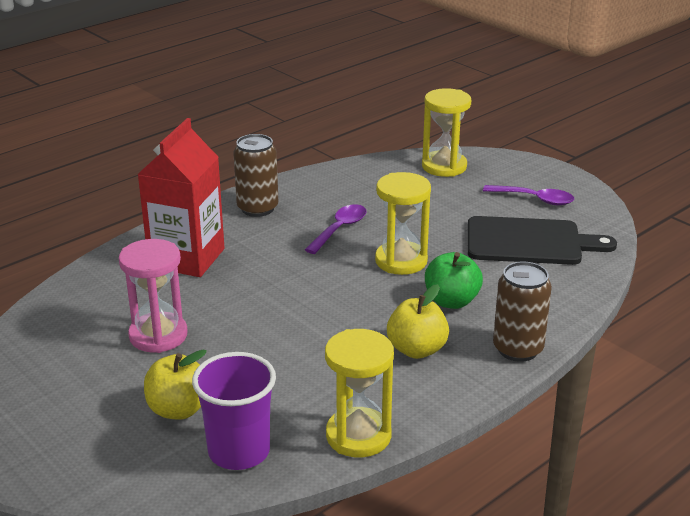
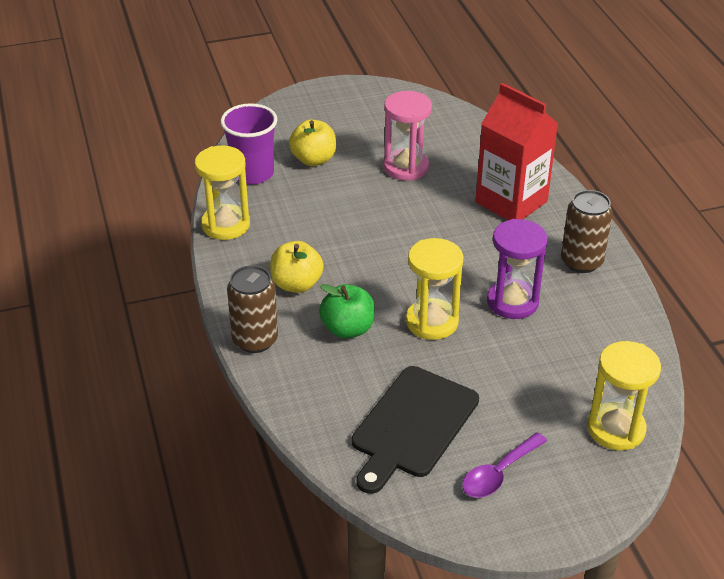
camera: 115 degrees right, 10 degrees up
(340, 229) = (512, 302): purple spoon -> purple hourglass

